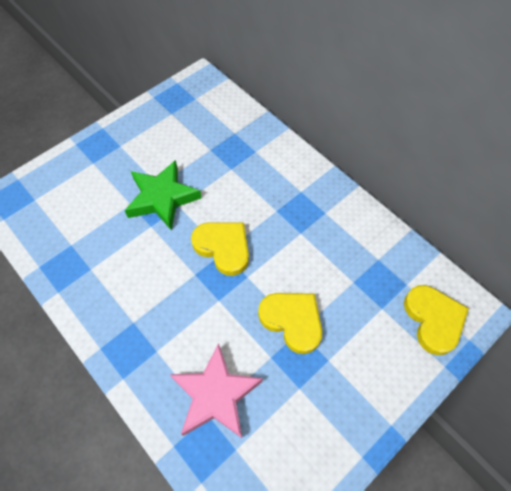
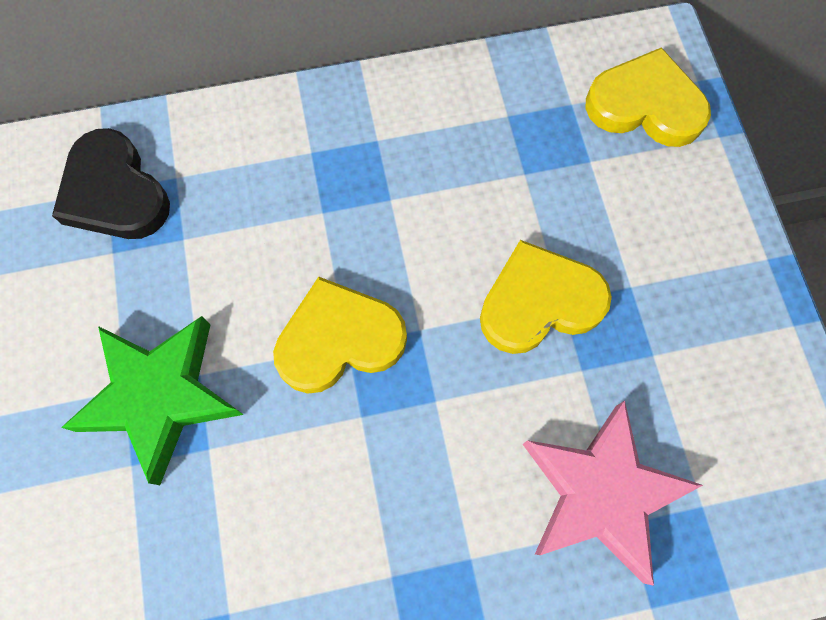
camera: 60 degrees left, 10 degrees up
(235, 136) = (114, 192): none -> black heart

